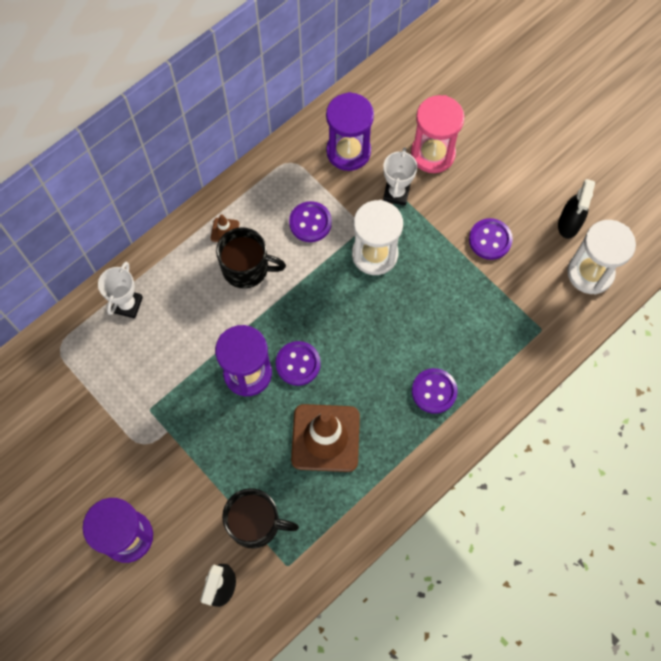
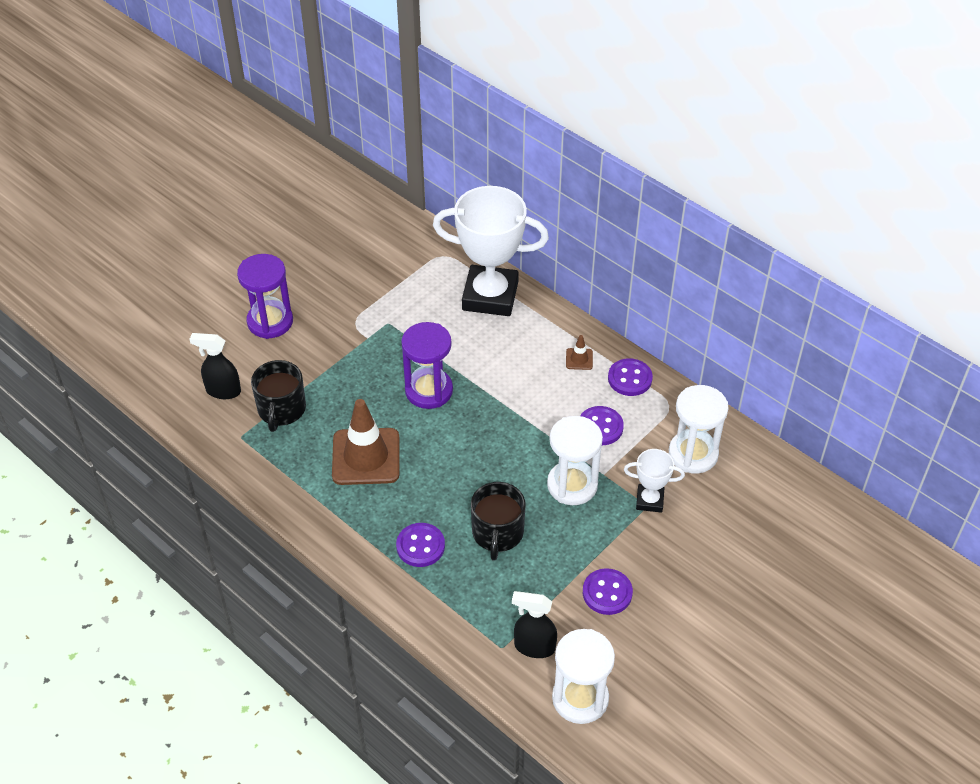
camera: 85 degrees right, 20 degrees down
(127, 305) = (490, 296): white trophy -> white trophy, size x2.11
(247, 268) = (540, 380): black mug -> black mug (497, 533)
(298, 364) = (441, 429): purple button -> purple button (630, 378)
(348, 151) = (693, 454): purple hourglass -> white hourglass
(432, 154) = (707, 532): pink hourglass -> none
(568, 224) = (641, 675): black spray bottle -> black spray bottle (534, 647)

